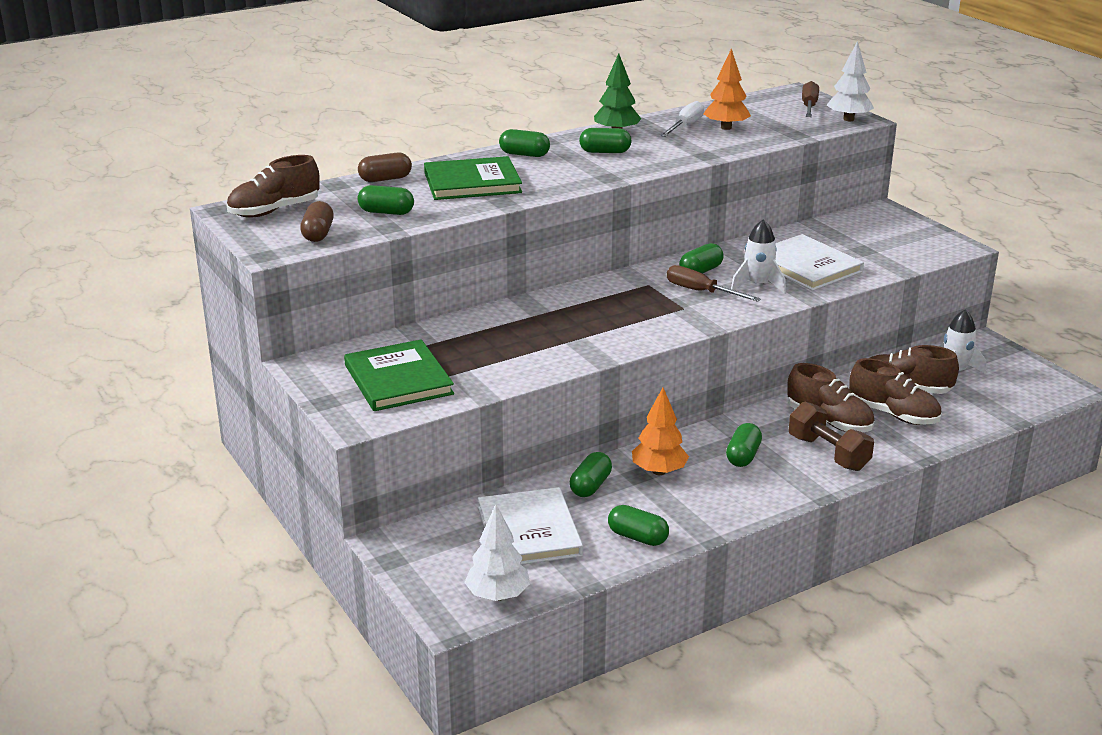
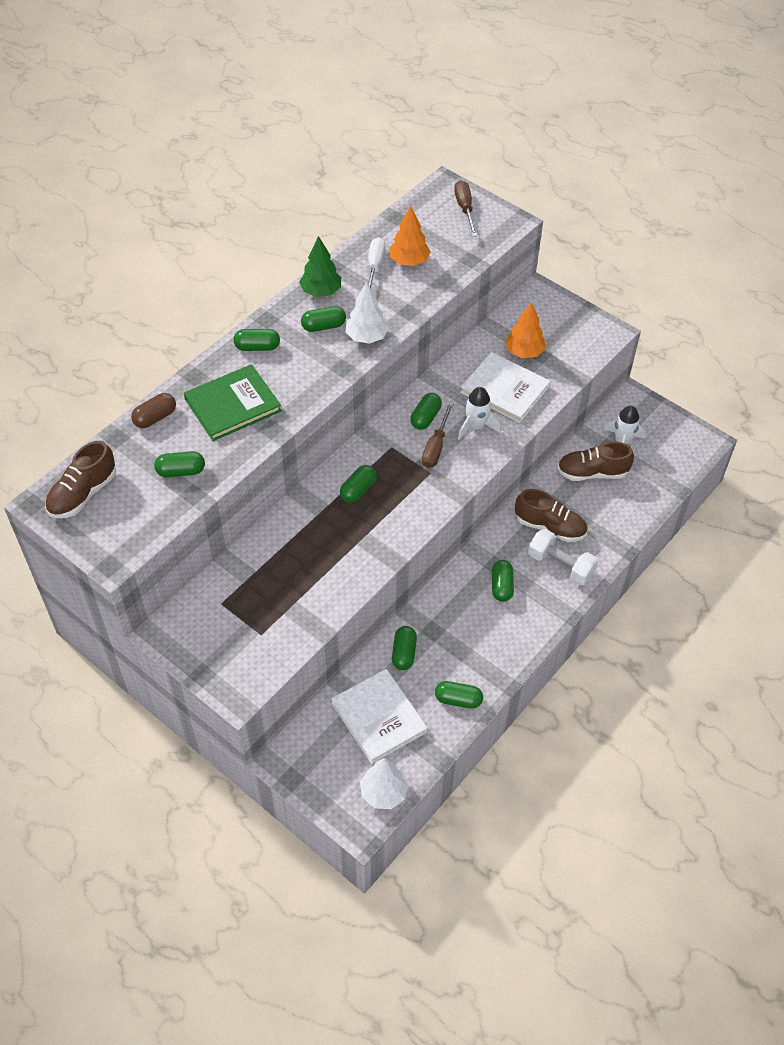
camera: 20 degrees left, 25 degrees up
(318, 234) = (139, 520): brown capsule -> none
(398, 380) = (247, 630): green book -> none
(591, 306) = (358, 490): none -> green capsule
(659, 471) = (447, 621): orange tree -> orange tree (524, 352)
(701, 292) = (436, 446): brown screwdriver -> brown screwdriver turned 90 degrees counterclockwise
(828, 453) = (560, 565): brown dumbbell -> white dumbbell
(848, 119) = (503, 224): white tree -> white tree (366, 337)
(893, 414) = (593, 506): brown shoe -> none

